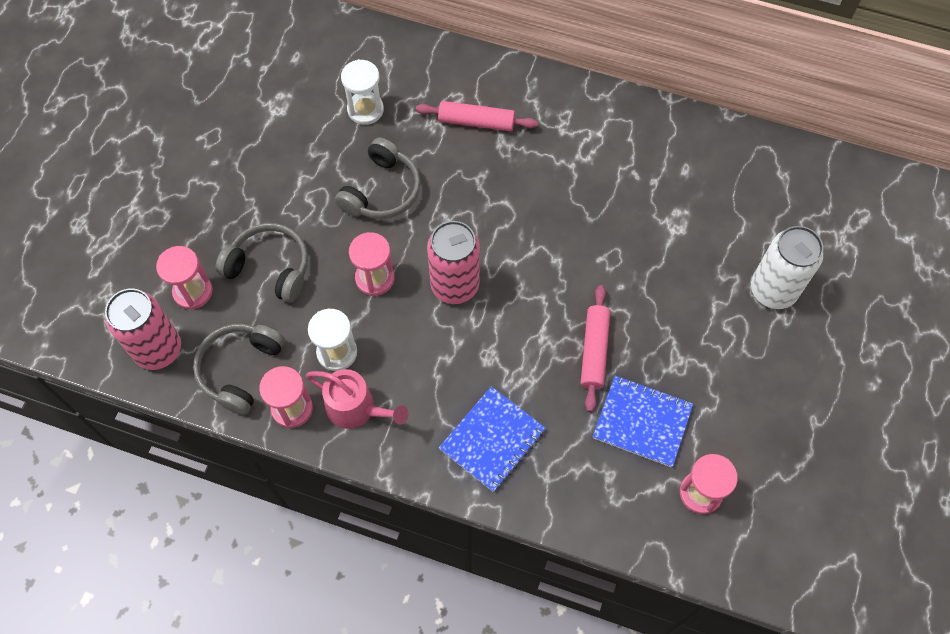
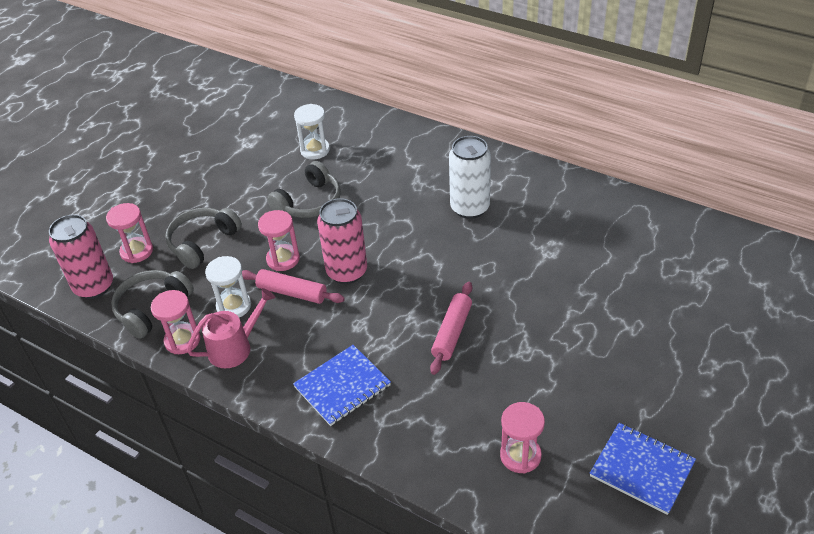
camera: 15 degrees right, 20 degrees down
(270, 267) = (202, 242): grey headphones -> grey headphones turned 90 degrees counterclockwise
(356, 408) = (235, 348): pink watering can -> pink watering can turned 75 degrees counterclockwise
(476, 122) = (400, 166): pink rolling pin -> pink rolling pin (292, 292)
(642, 422) = (480, 391): blue notebook -> blue notebook (642, 469)
(773, 290) = (625, 308): white can -> white can (470, 208)

